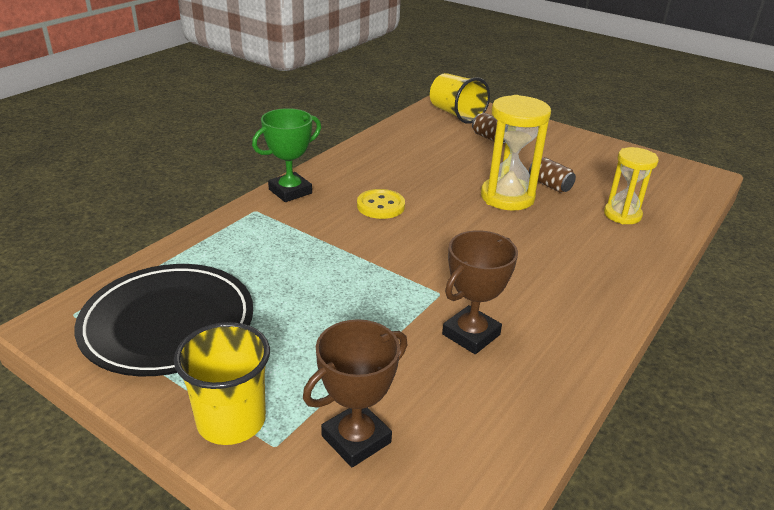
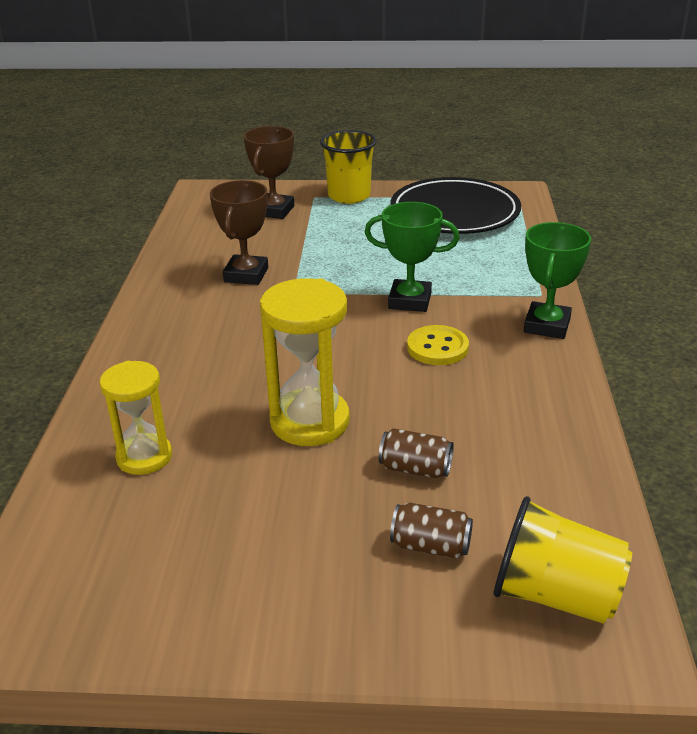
camera: 150 degrees right, 0 degrees up
(354, 245) = (410, 301): none -> green trophy
(549, 185) = (266, 470): brown can -> brown can (415, 468)

